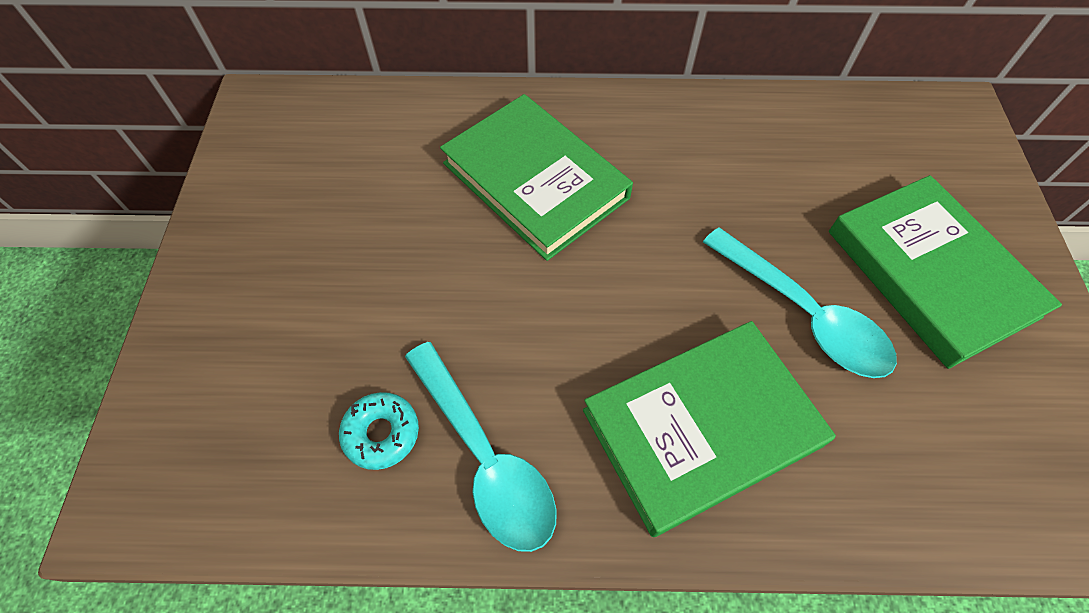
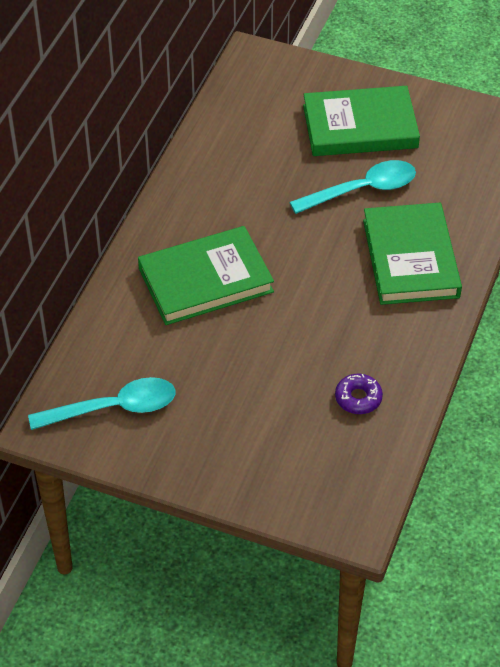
camera: 70 degrees left, 10 degrees down
(381, 433) = (358, 398): turquoise donut -> purple donut
(485, 457) = (391, 354): turquoise spoon -> turquoise spoon (114, 408)

